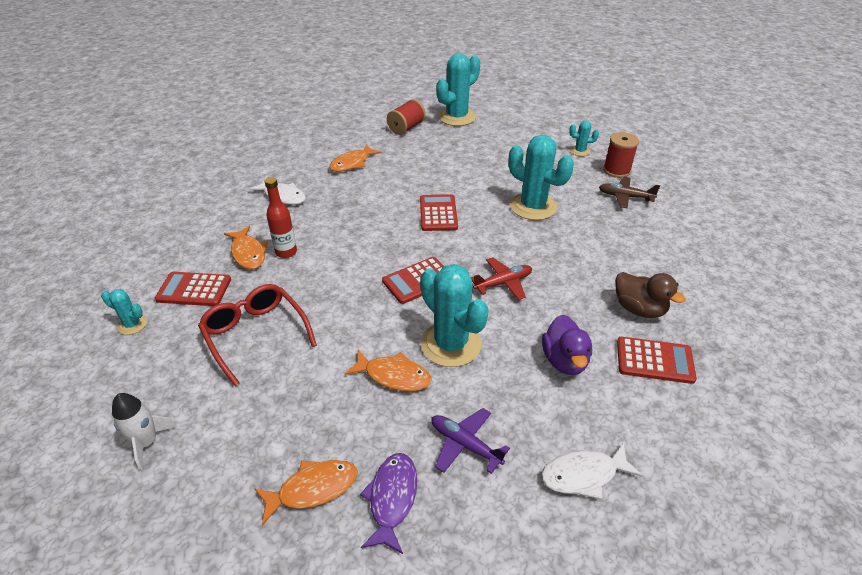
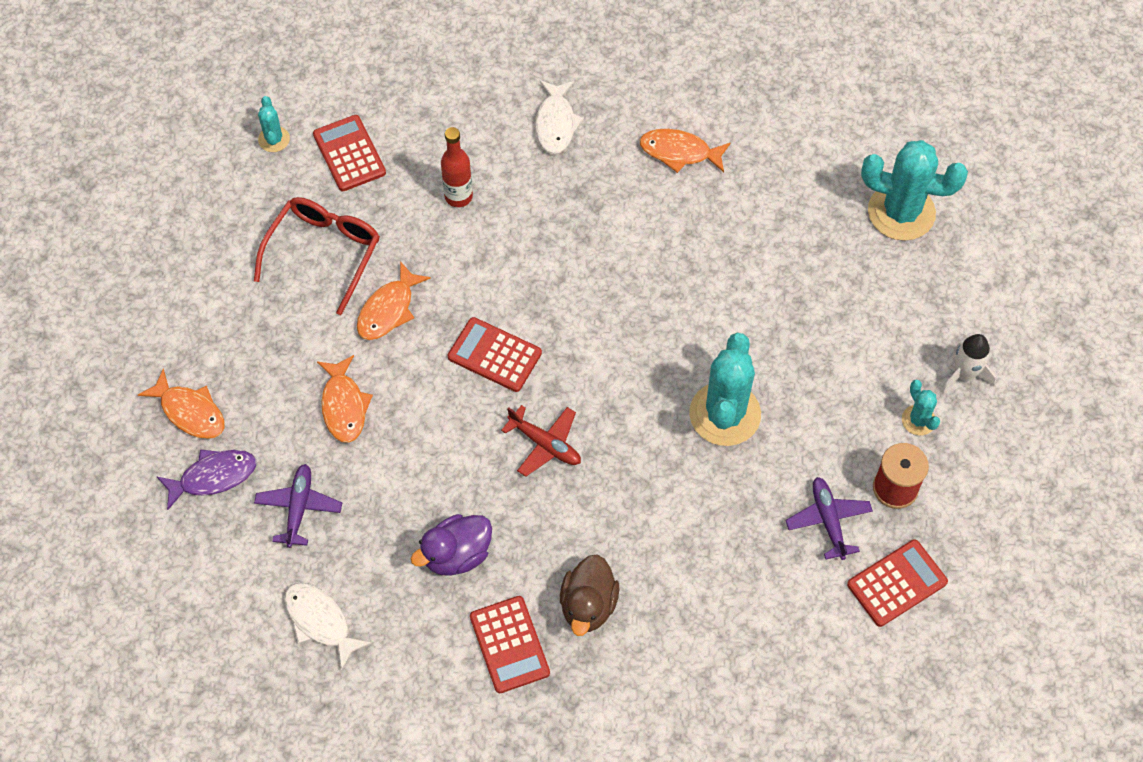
camera: 60 degrees right, 20 degrees up
(147, 442) = (163, 257): white rocket -> white rocket (964, 375)
(248, 253) = (433, 161): orange fish -> orange fish (388, 309)
(406, 128) = (819, 164): red spool -> none
(438, 213) = (635, 311): red calculator -> red calculator (897, 583)
(451, 344) = (416, 436): turquoise cactus -> none
(625, 197) = (828, 520): brown plane -> purple plane

